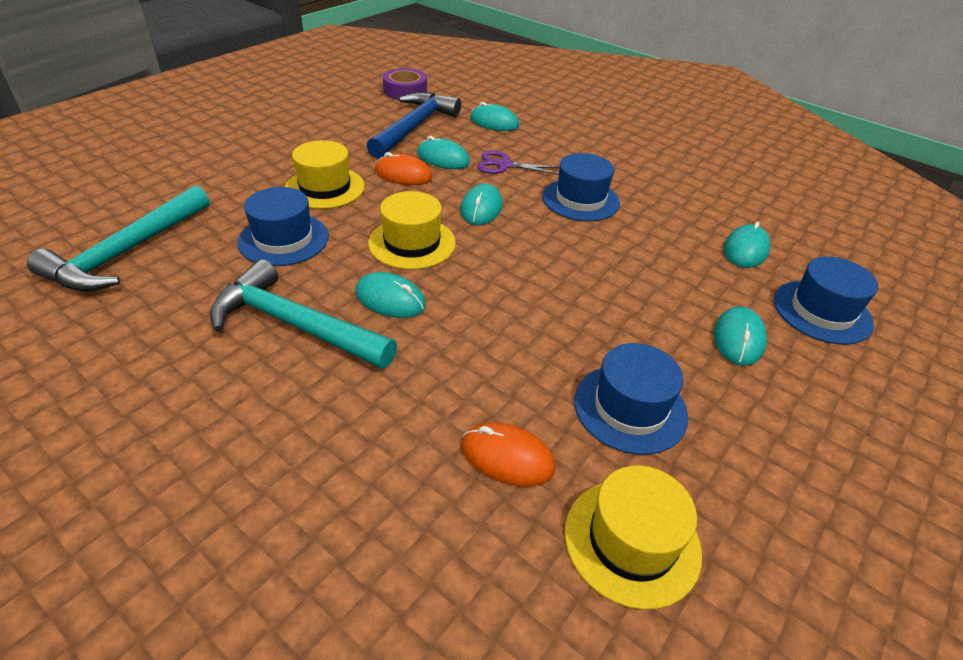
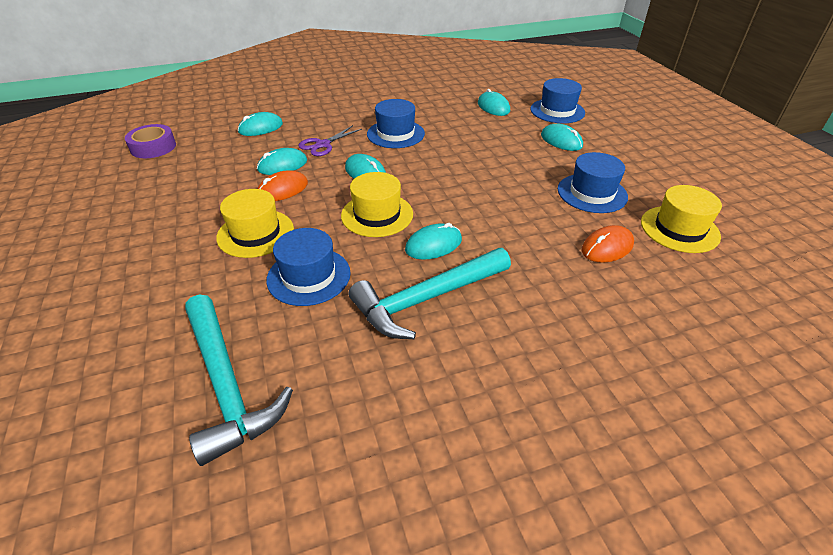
camera: 55 degrees left, 0 degrees up
(414, 127) = (219, 162): blue hammer -> none

